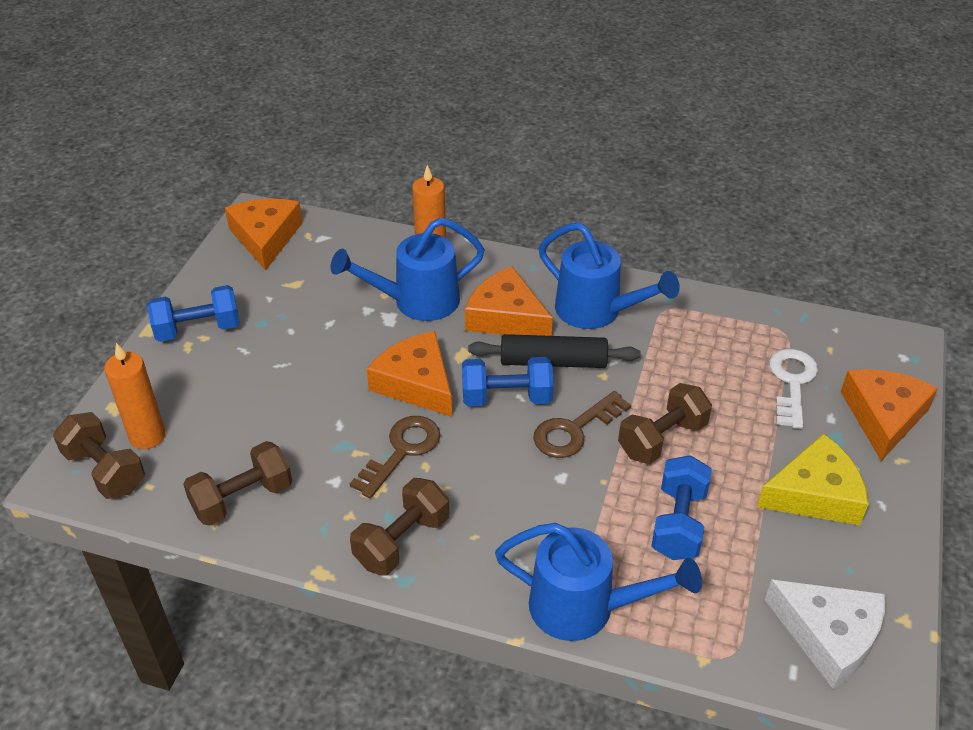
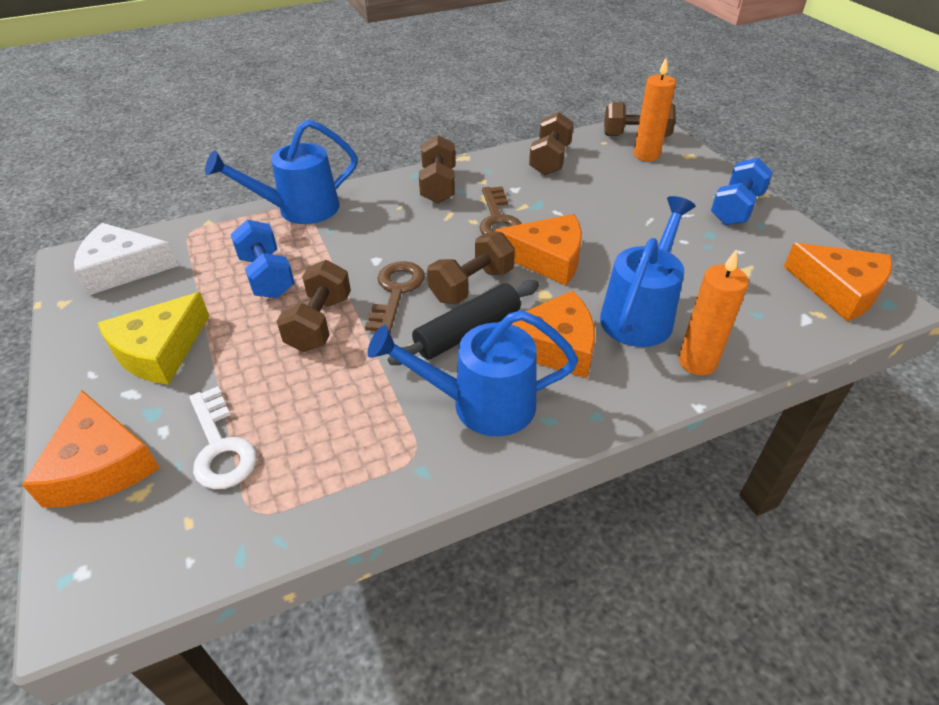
camera: 140 degrees right, 0 degrees up
(506, 397) = (472, 285): blue dumbbell -> brown dumbbell

